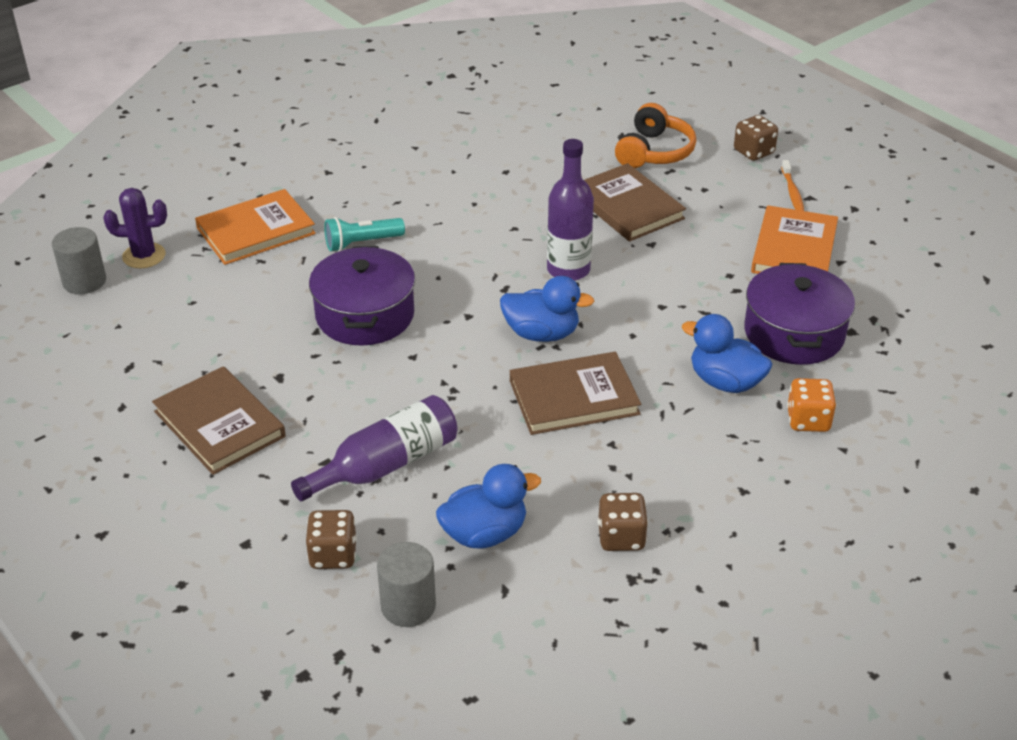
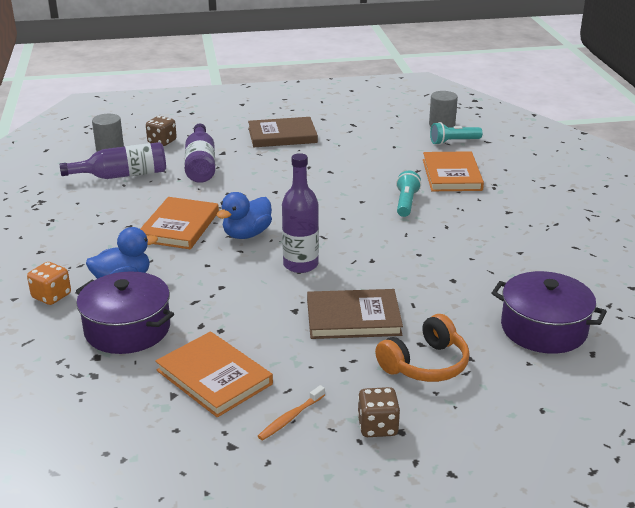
camera: 120 degrees right, 10 degrees down
(144, 256) = (453, 142): purple cactus -> turquoise flashlight
(365, 315) = (329, 187): purple pot -> purple pot (543, 329)
(484, 533) = (122, 175): blue duck -> purple bottle
(574, 397) = (179, 226): brown book -> orange book
(621, 537) = (67, 206): brown dice -> none
(654, 152) = (425, 364): orange headphones -> orange headphones turned 90 degrees counterclockwise
(792, 193) = (290, 418): orange toothbrush -> orange toothbrush turned 75 degrees counterclockwise

